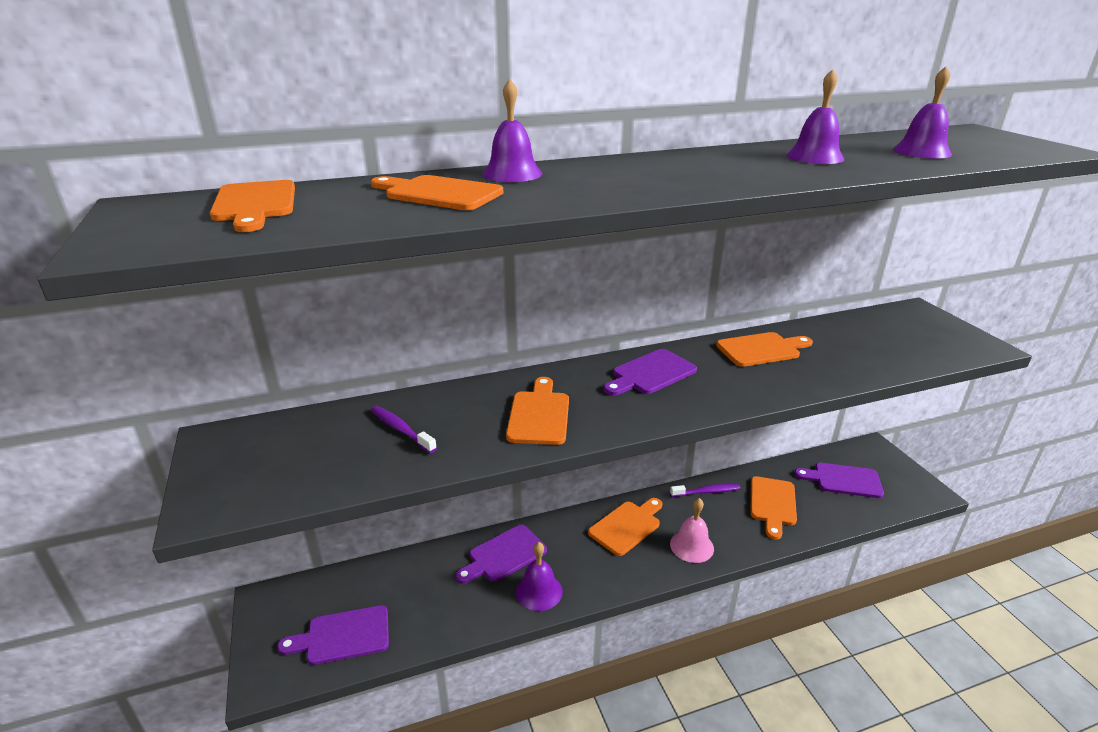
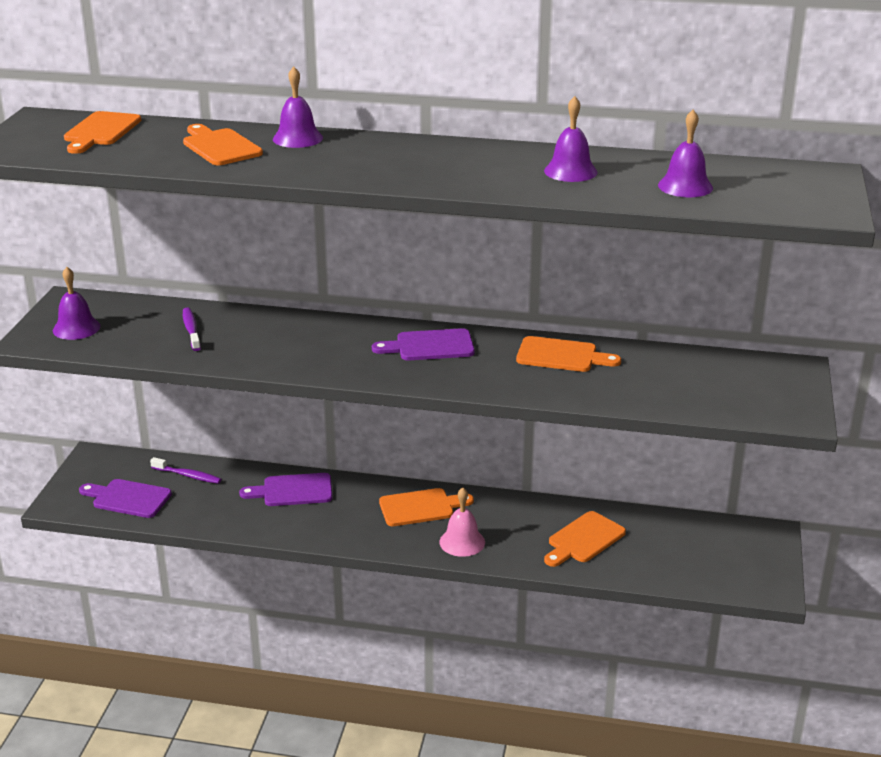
camera: 30 degrees right, 0 degrees up
(539, 415) = (299, 349): orange cutting board -> none
(539, 591) = (296, 524): purple bell -> purple bell (76, 328)
(707, 492) = (530, 508): purple toothbrush -> purple toothbrush (188, 475)
(843, 480) = (689, 547): purple cutting board -> none

